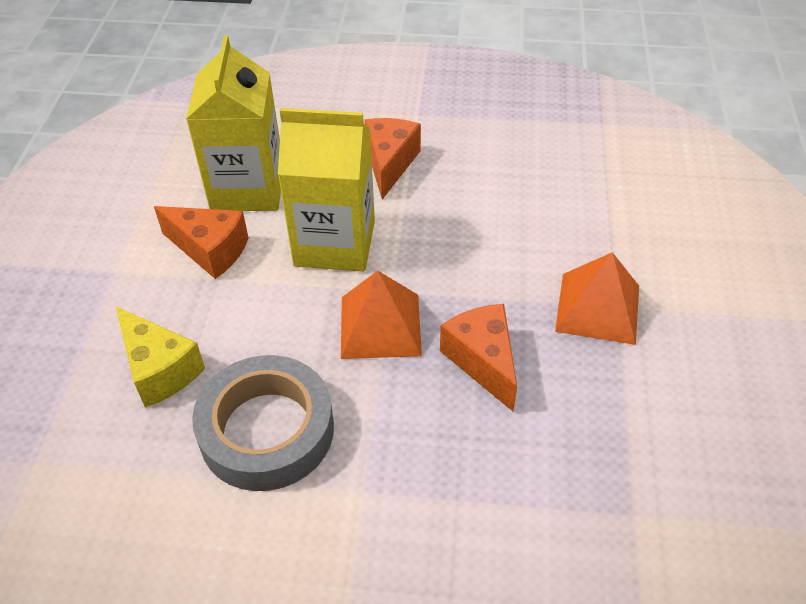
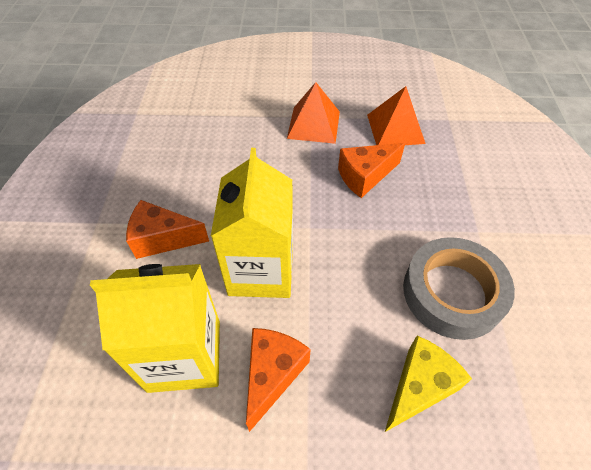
camera: 95 degrees left, 5 degrees up
(380, 325) = (344, 232): orange pyramid -> orange pyramid (395, 128)

